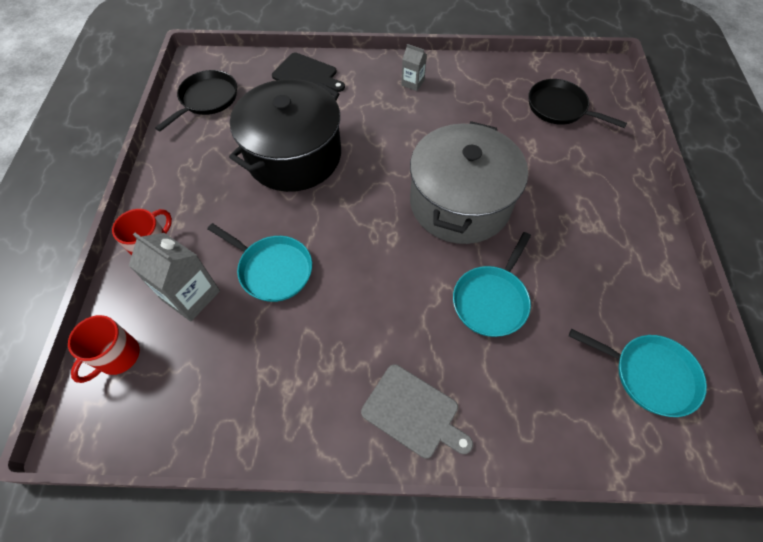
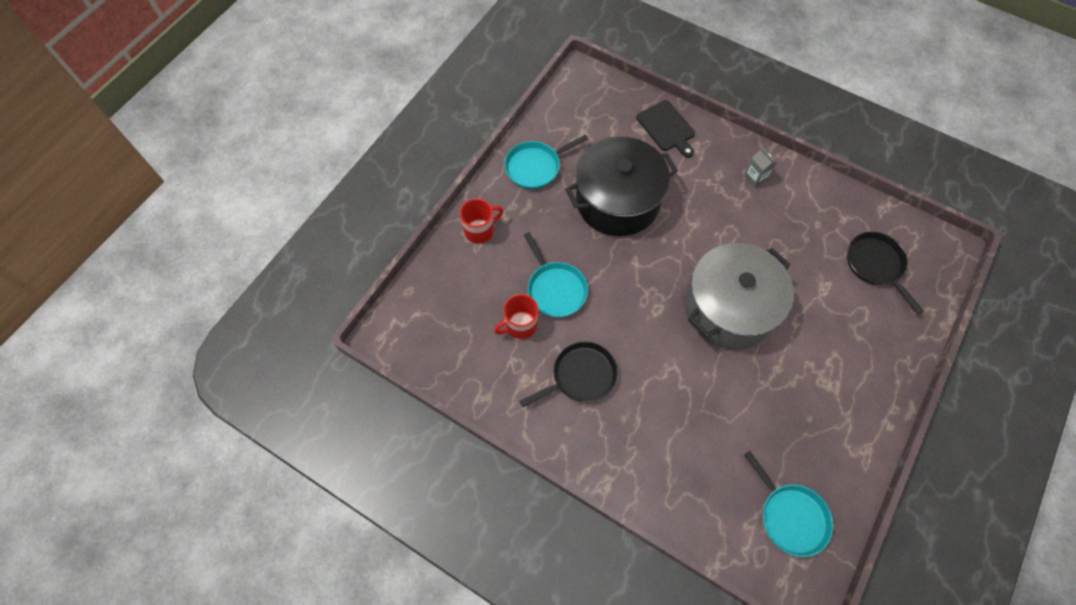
camera: 30 degrees right, 5 degrees up
(118, 356) = (425, 299): red mug -> red mug (520, 325)
(191, 295) = (490, 279): grey carton -> none
(207, 99) = (573, 115): black pan -> black pan (581, 376)
(413, 412) = (600, 444): grey cutting board -> none
(491, 300) = (705, 398): turquoise pan -> turquoise pan (535, 167)

